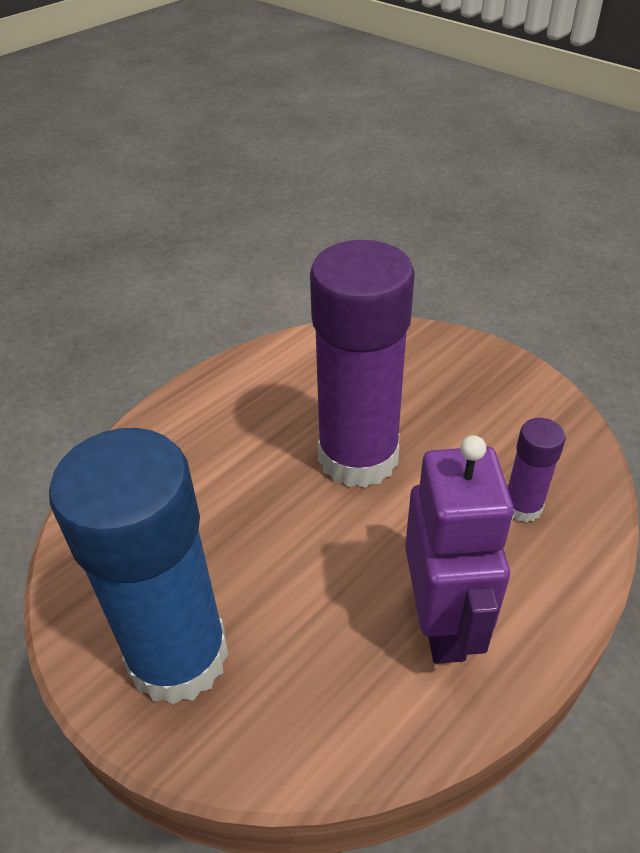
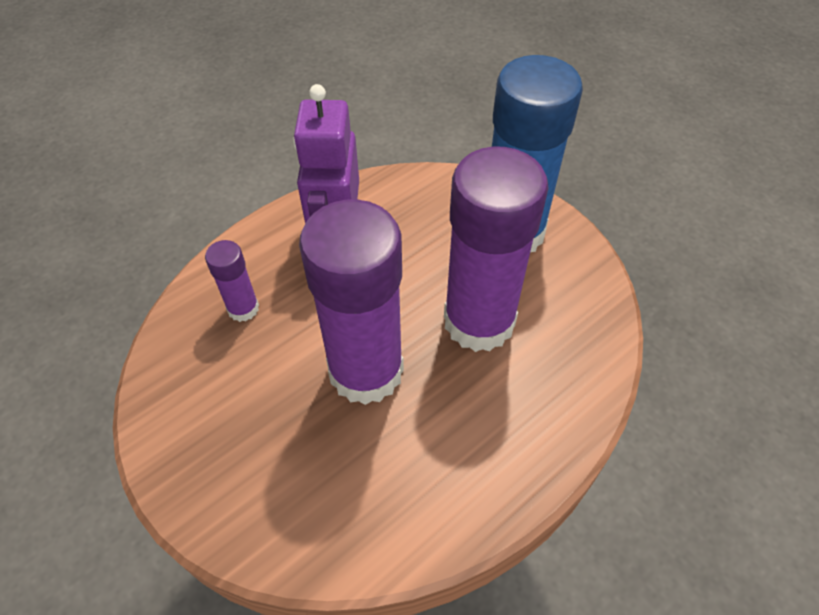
camera: 175 degrees left, 10 degrees up
(234, 519) = (479, 321): none -> purple glue stick

